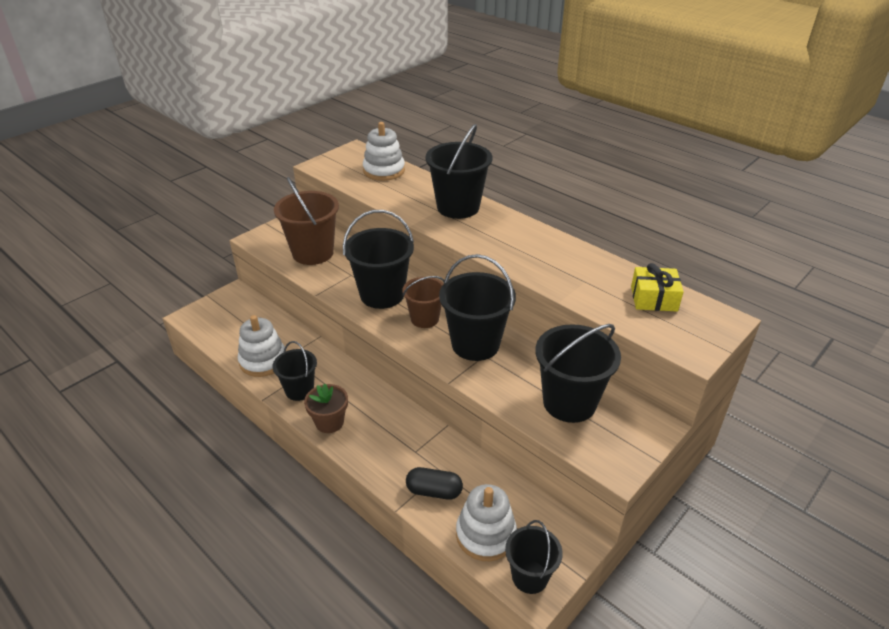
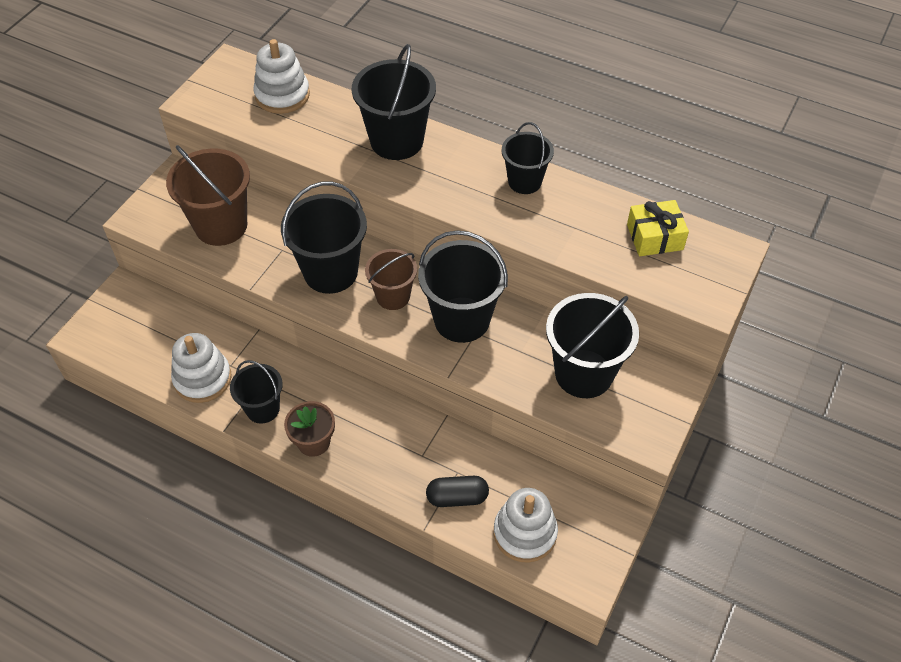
camera: 15 degrees left, 15 degrees up
(530, 576) = (580, 566): black bucket -> black bucket (524, 181)

